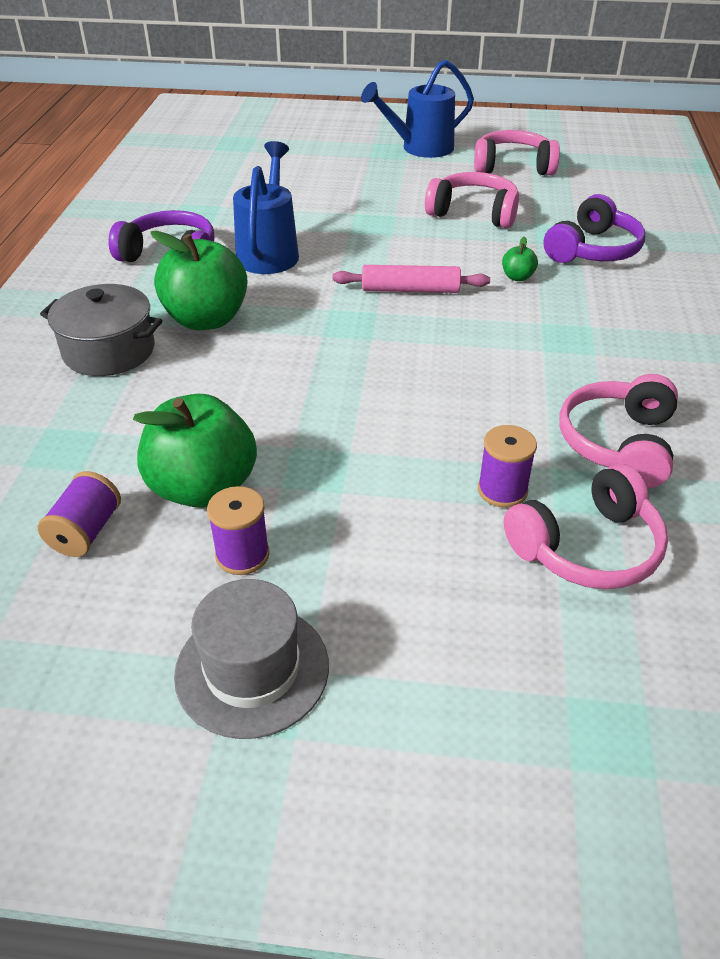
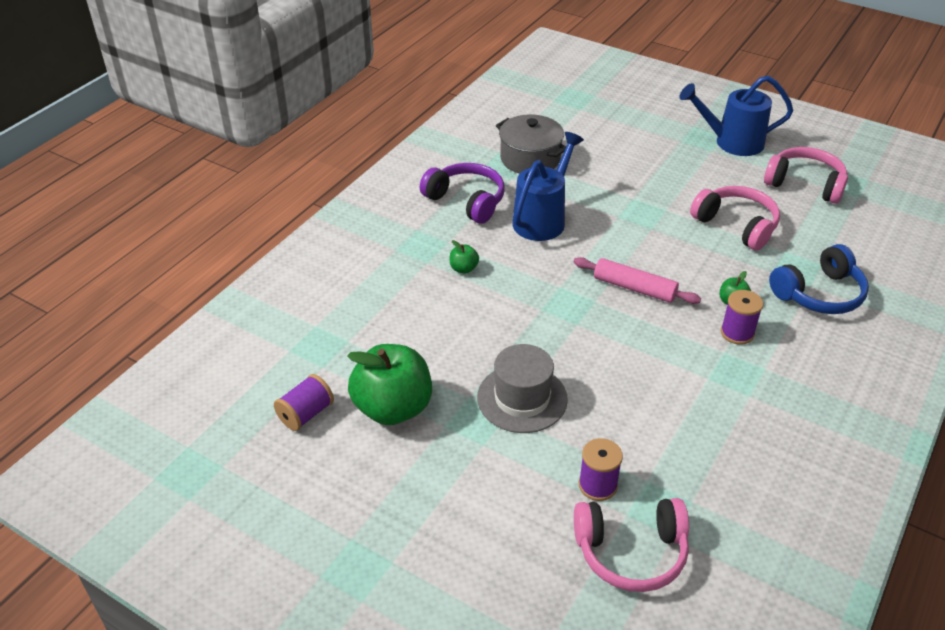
camera: 25 degrees right, 0 degrees up
(109, 351) = (383, 275): grey pot -> grey pot (530, 158)
(206, 319) = (463, 269): green apple -> green apple, size x0.42
(242, 555) = (393, 467): purple spool -> purple spool (737, 333)
(252, 669) = (359, 547): grey hat -> grey hat (522, 398)
(593, 250) = (819, 294): purple headphones -> blue headphones
(618, 444) = (713, 480): pink headphones -> none

